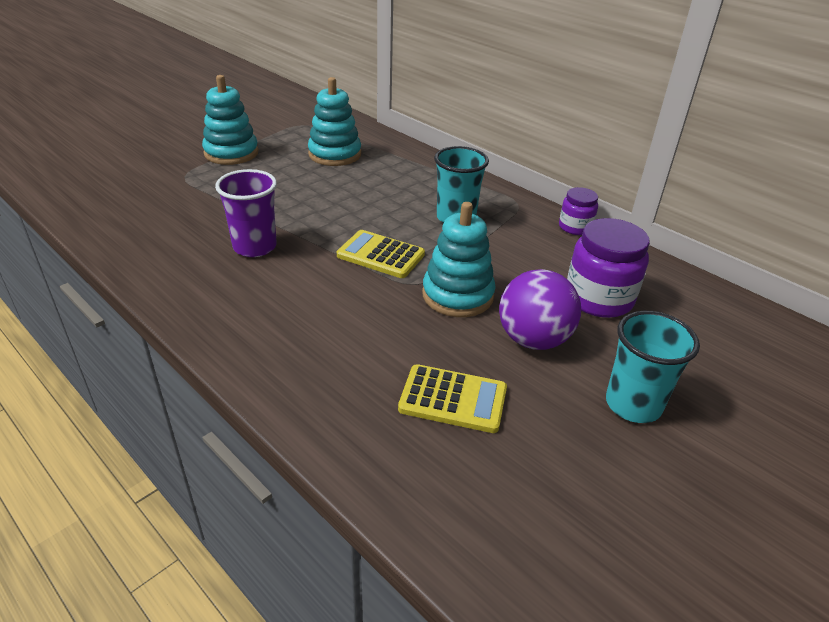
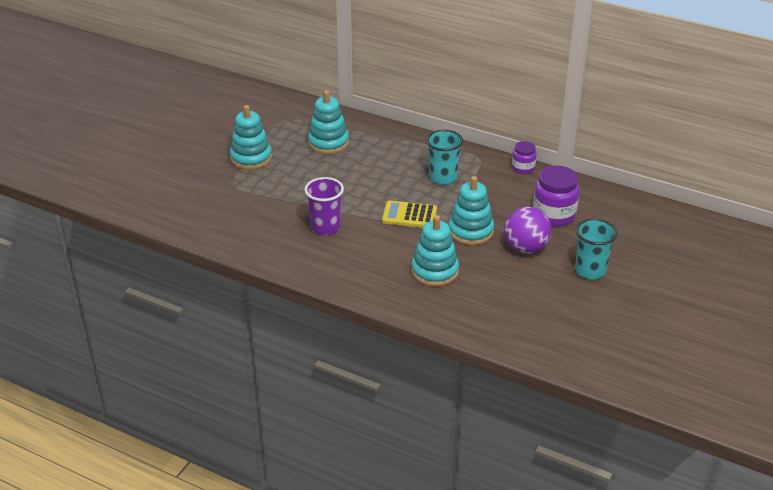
camera: 15 degrees left, 0 degrees up
(367, 343) = (434, 271): none -> turquoise stacking toy
(453, 399) = (496, 289): yellow calculator -> none

